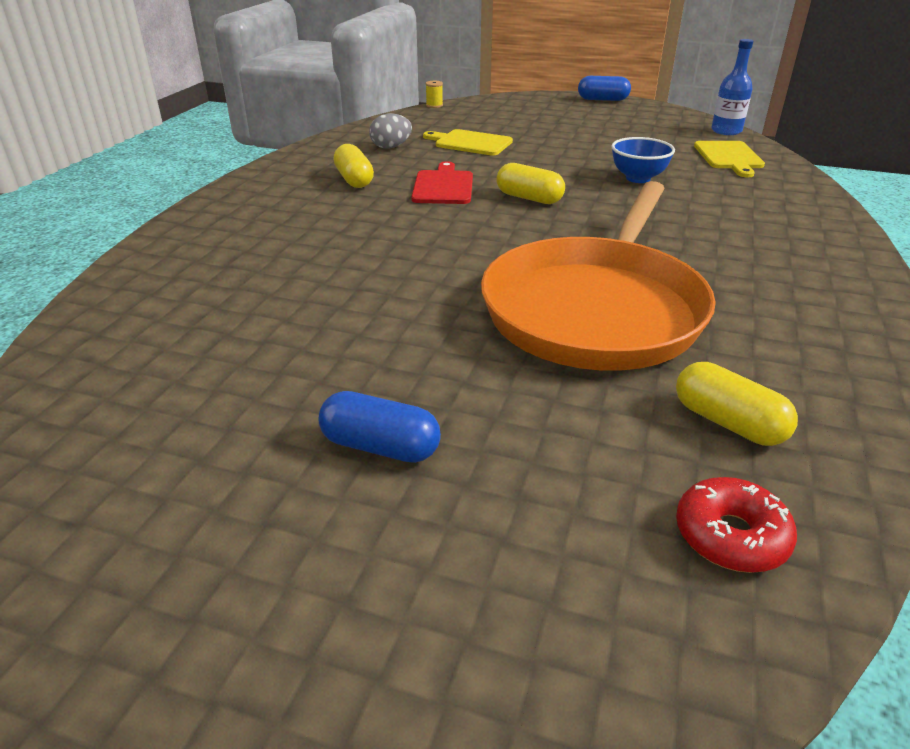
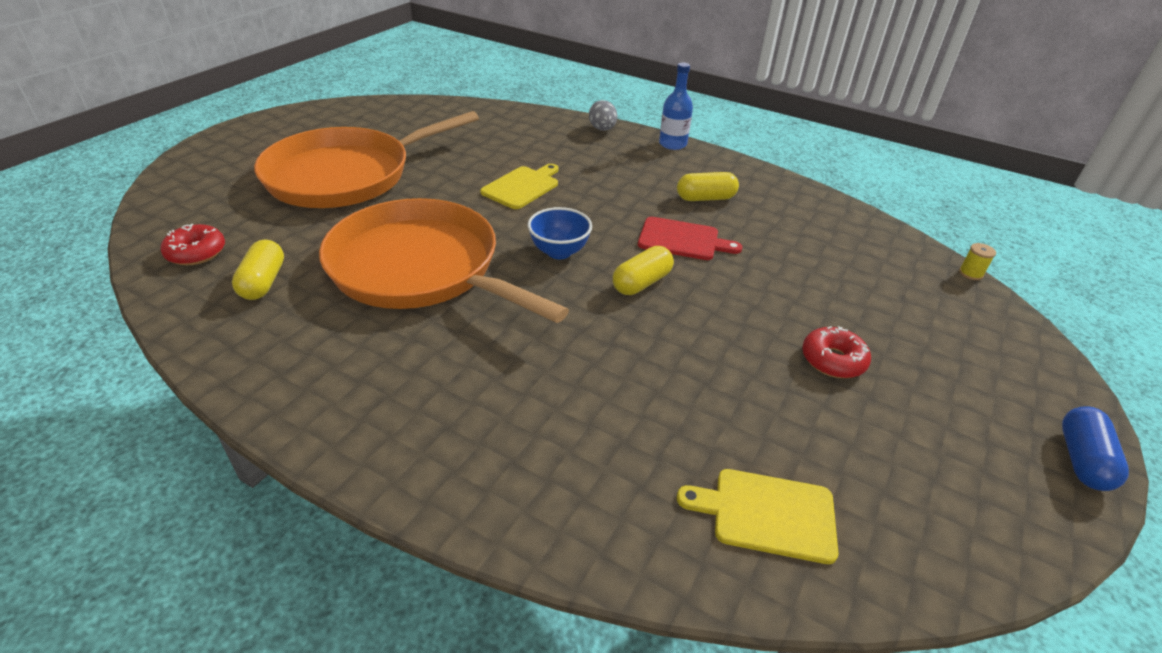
camera: 100 degrees right, 5 degrees up
(380, 446) = (346, 175): blue capsule -> orange pan
(391, 147) = (797, 225): grey egg -> grey egg (602, 129)
(470, 143) = (816, 276): yellow cutting board -> yellow cutting board (522, 187)
(572, 141) = (833, 360): none -> red donut
(638, 178) = (686, 378): blue bowl -> blue bowl (559, 252)
(726, 131) = (917, 578): blue bottle -> blue bottle (672, 144)
(728, 422) = (263, 282): yellow capsule -> yellow capsule turned 60 degrees counterclockwise

